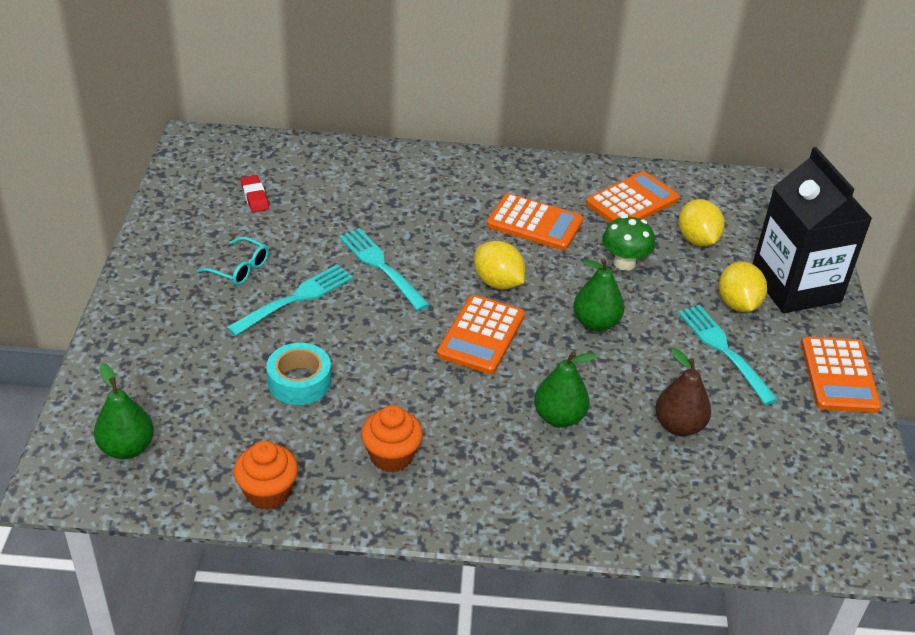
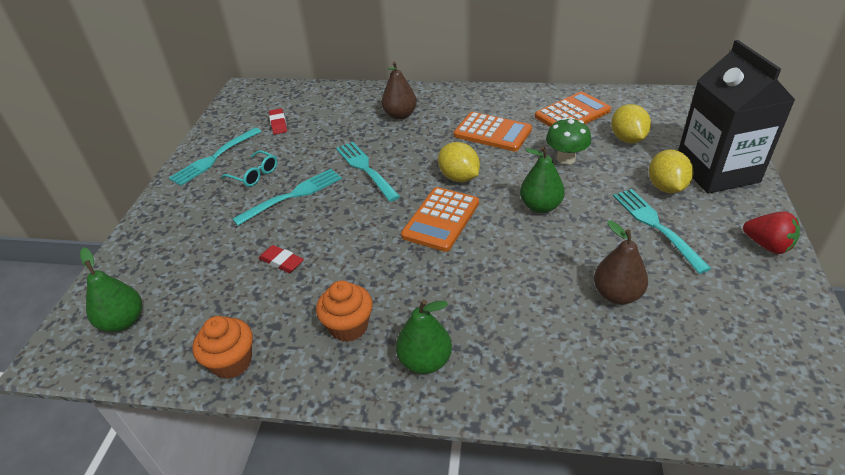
camera: 10 degrees right, 0 degrees up
(180, 242) = (215, 157): none -> turquoise fork
(299, 382) = (281, 262): turquoise tape -> red eraser
(415, 192) = (400, 115): none -> brown pear
(559, 417) = (504, 288): green pear -> green pear (425, 361)
(839, 375) = (767, 245): orange calculator -> red strawberry

